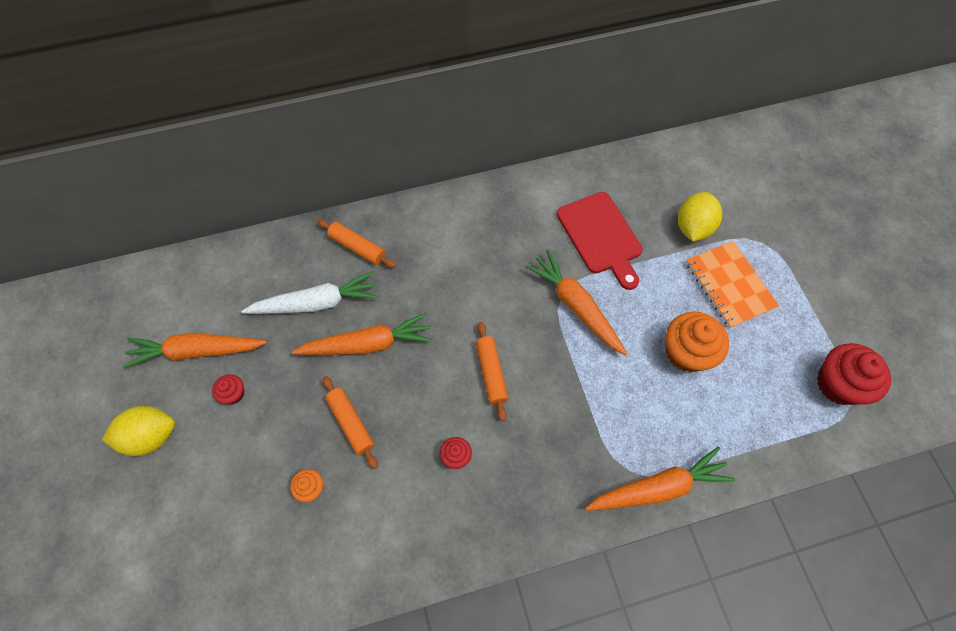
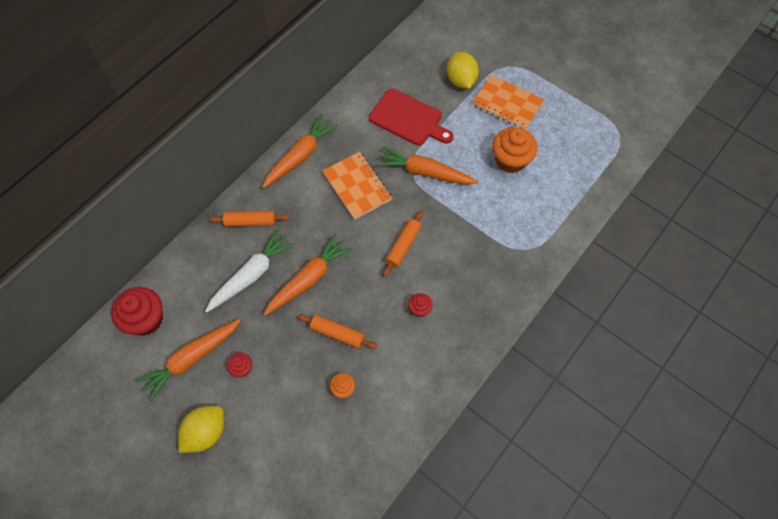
camera: 35 degrees left, 0 degrees up
(491, 276) = (357, 186): none -> orange notebook
(491, 373) = (403, 246): orange rolling pin -> orange rolling pin turned 75 degrees clockwise
(658, 487) = (549, 248): orange carrot -> orange carrot (300, 156)
(838, 384) = (605, 126): red cupcake -> red cupcake (145, 319)

